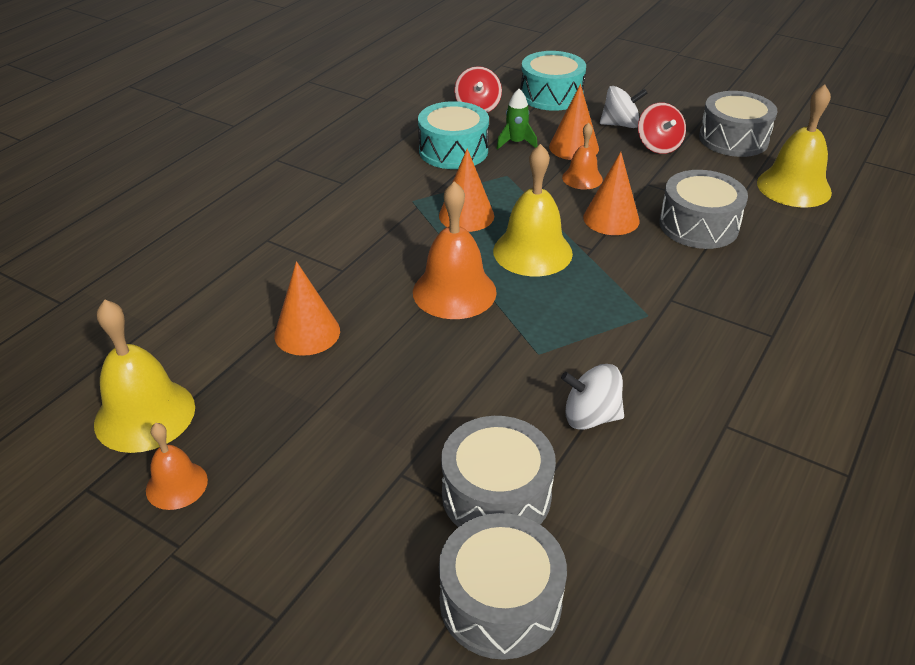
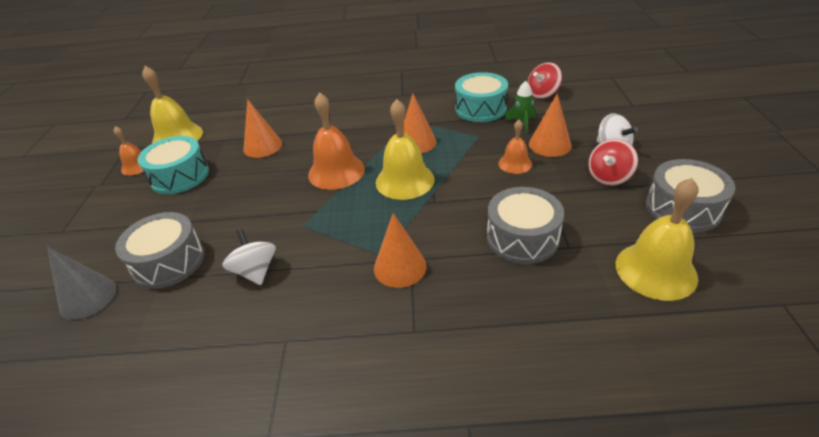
camera: 60 degrees right, 0 degrees up
(500, 601) = (88, 297): grey drum -> grey cone
(551, 95) = (604, 109): turquoise drum -> turquoise drum (180, 176)
(611, 219) = (480, 195): orange cone -> orange cone (400, 267)

